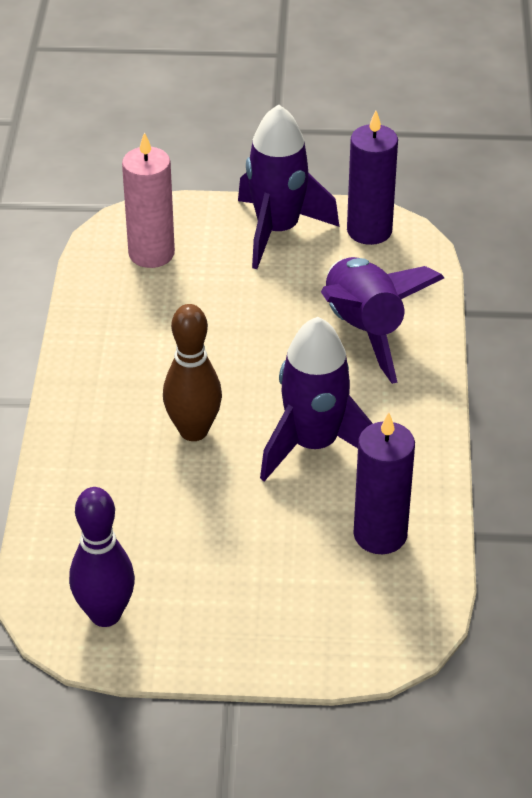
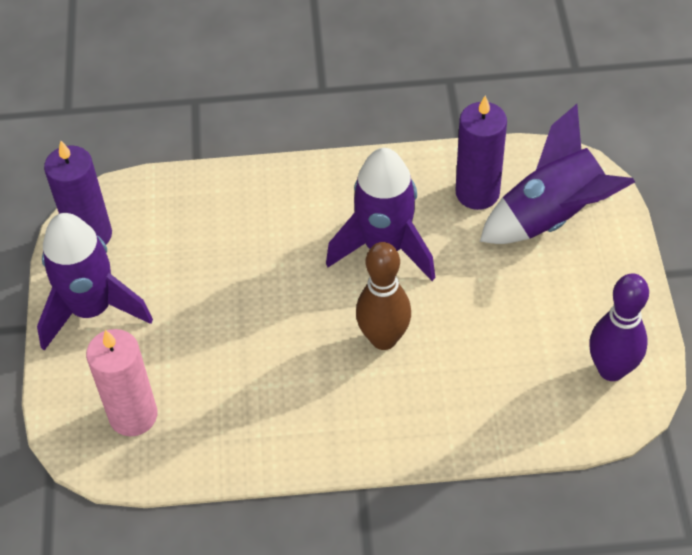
camera: 95 degrees left, 10 degrees up
(364, 330) = (233, 225): purple rocket -> purple rocket (552, 217)

